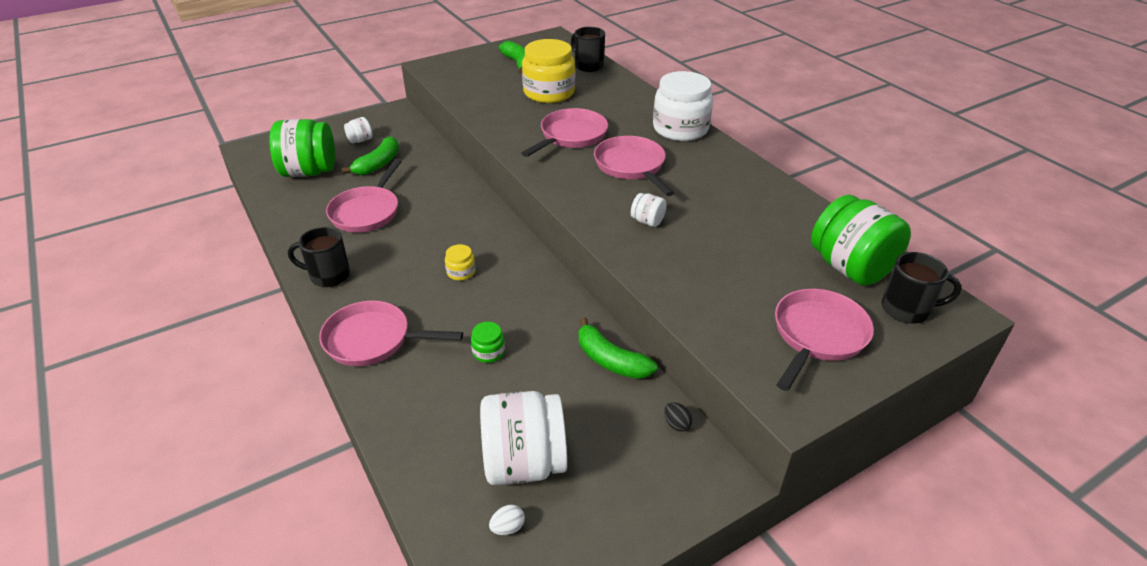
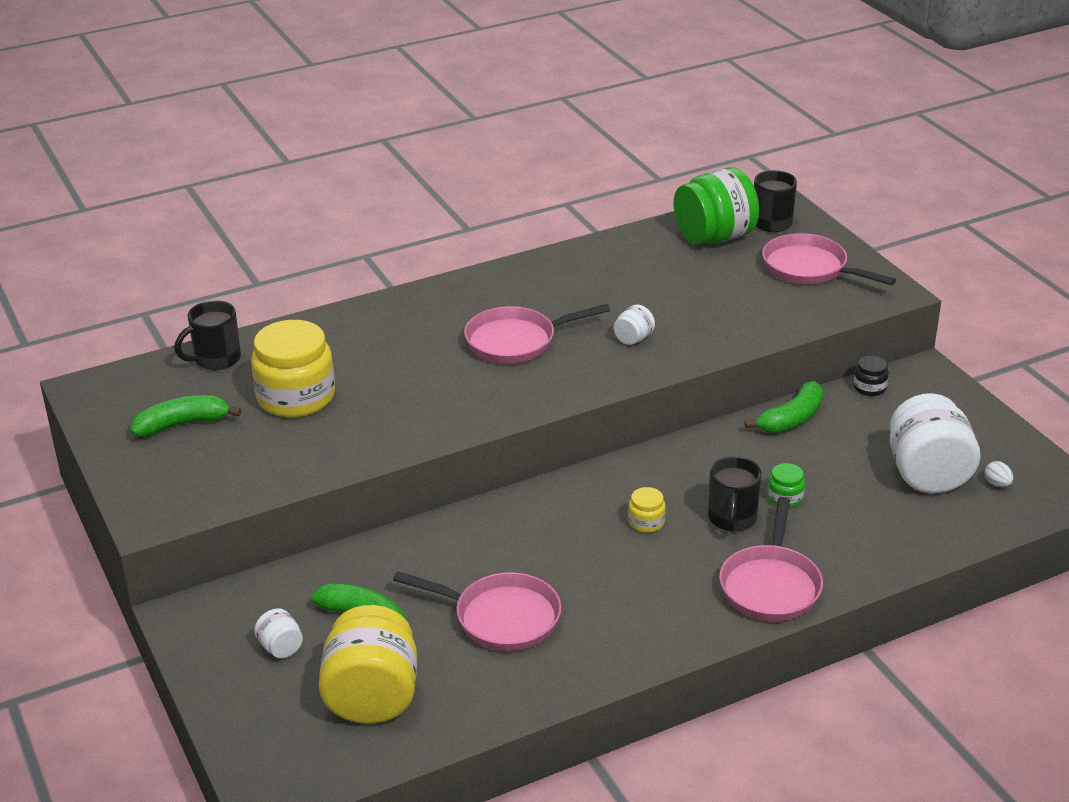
camera: 85 degrees left, 5 degrees down
(309, 172) = (372, 697): green jar -> yellow jar
(328, 275) = (649, 638): black mug -> black mug (732, 519)
(571, 136) = (431, 382): pink pan -> none
(676, 424) = (869, 387): black egg -> black jar
(680, 129) = (431, 300): white jar -> none

